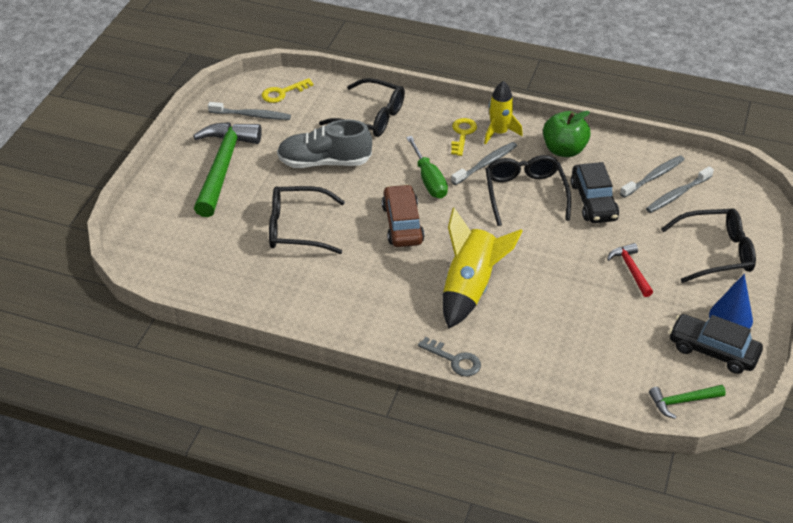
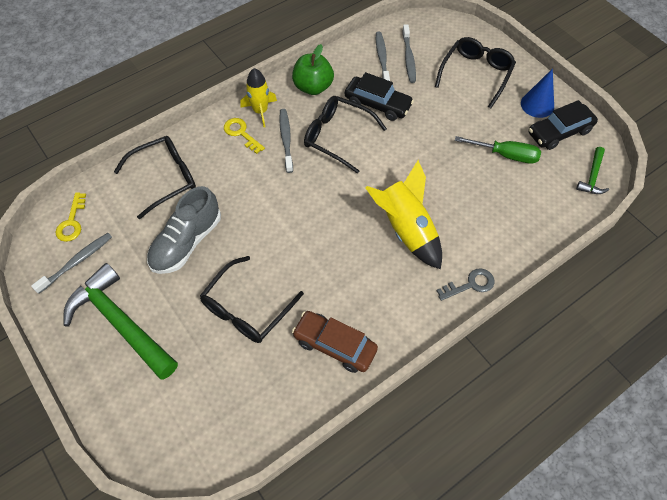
camera: 55 degrees left, 15 degrees up
(402, 224) = (304, 231): brown car -> brown car (335, 345)
(428, 179) = (271, 185): green screwdriver -> green screwdriver (505, 155)
(630, 269) = (458, 127): red hammer -> none

